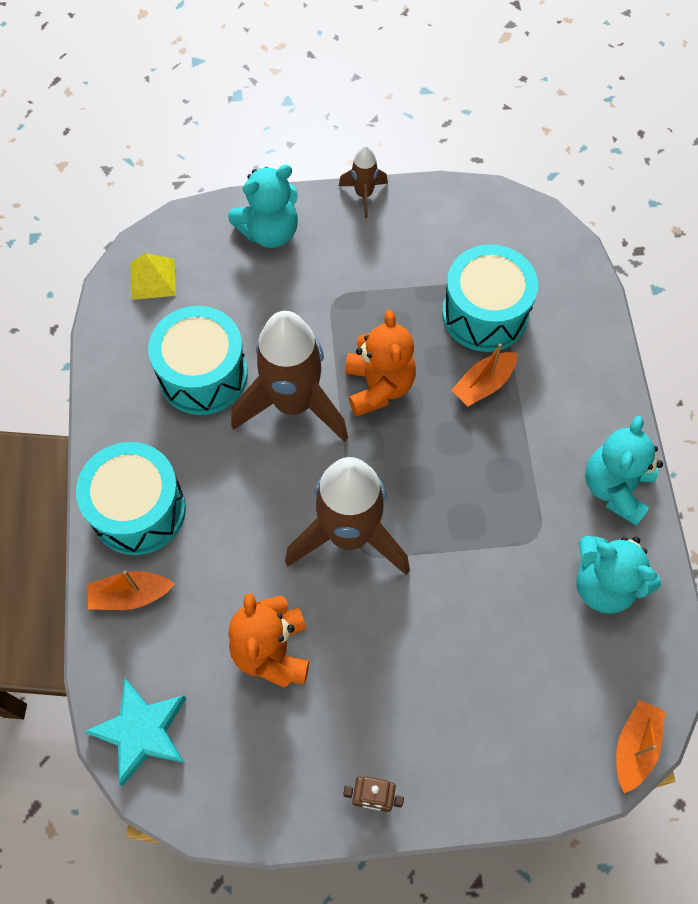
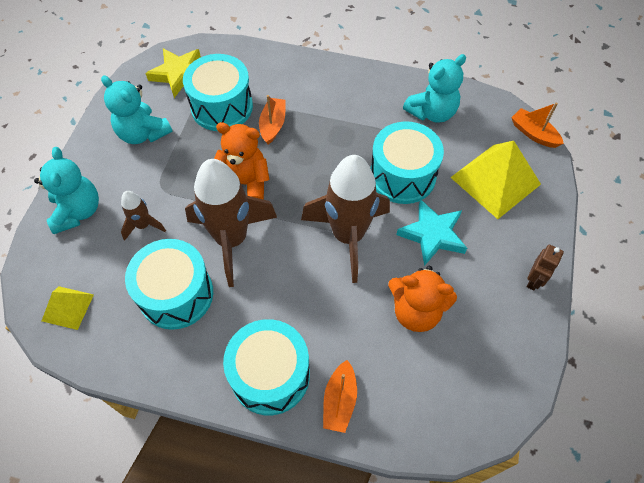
camera: 70 degrees left, 5 degrees down
(142, 731) = (451, 421): turquoise star -> turquoise star (432, 234)
(364, 195) = (85, 142): brown rocket -> brown rocket (143, 225)
(472, 575) = (402, 176): none -> turquoise drum
(483, 384) = (273, 125): orange boat -> orange boat turned 150 degrees counterclockwise
(513, 244) = (179, 74): none -> yellow star
(519, 706) = (495, 180): none -> yellow pyramid
(615, 488) = (373, 85): turquoise teddy bear -> turquoise teddy bear (143, 133)

